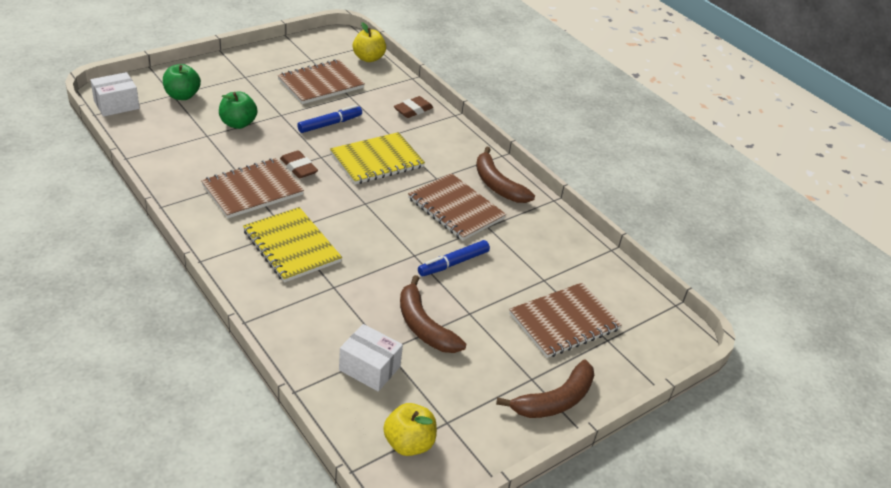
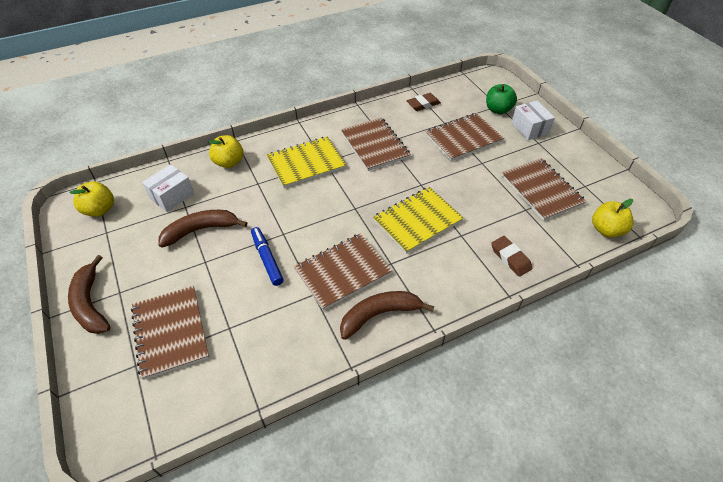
camera: 105 degrees right, 10 degrees up
(116, 105) = (478, 81): white box -> white box (529, 128)
(238, 124) = (463, 138): green apple -> brown notebook
(295, 321) = (229, 162): none -> yellow apple
(298, 167) = (404, 170): brown eraser -> brown eraser (423, 104)
(330, 124) = (472, 193): blue marker -> none
(377, 160) = (417, 221): yellow notebook -> yellow notebook turned 75 degrees clockwise

